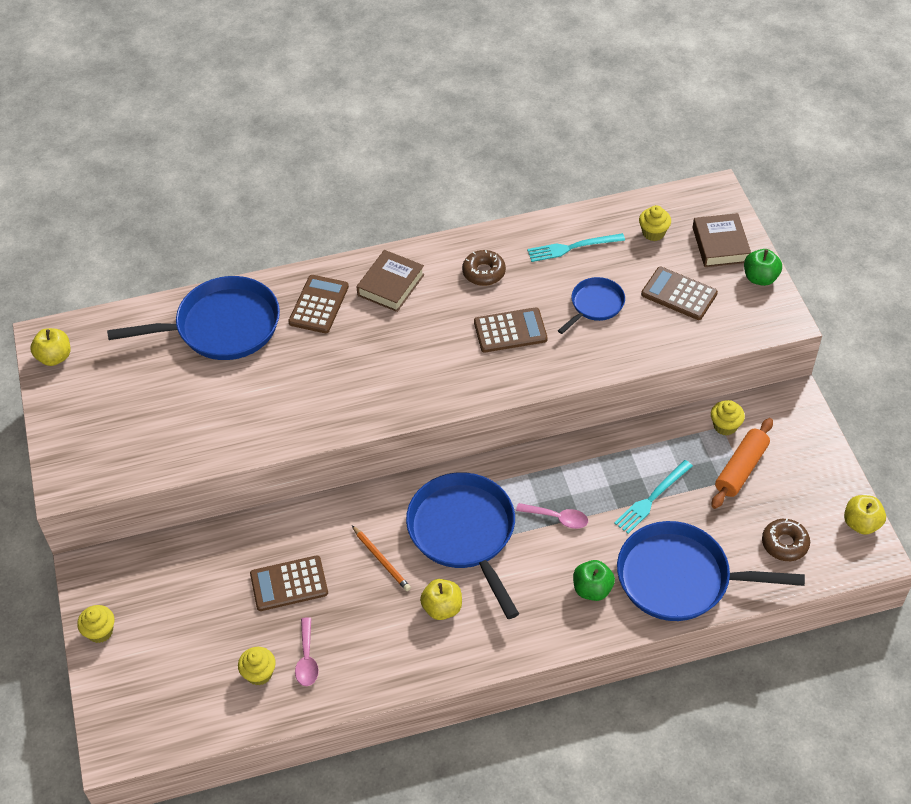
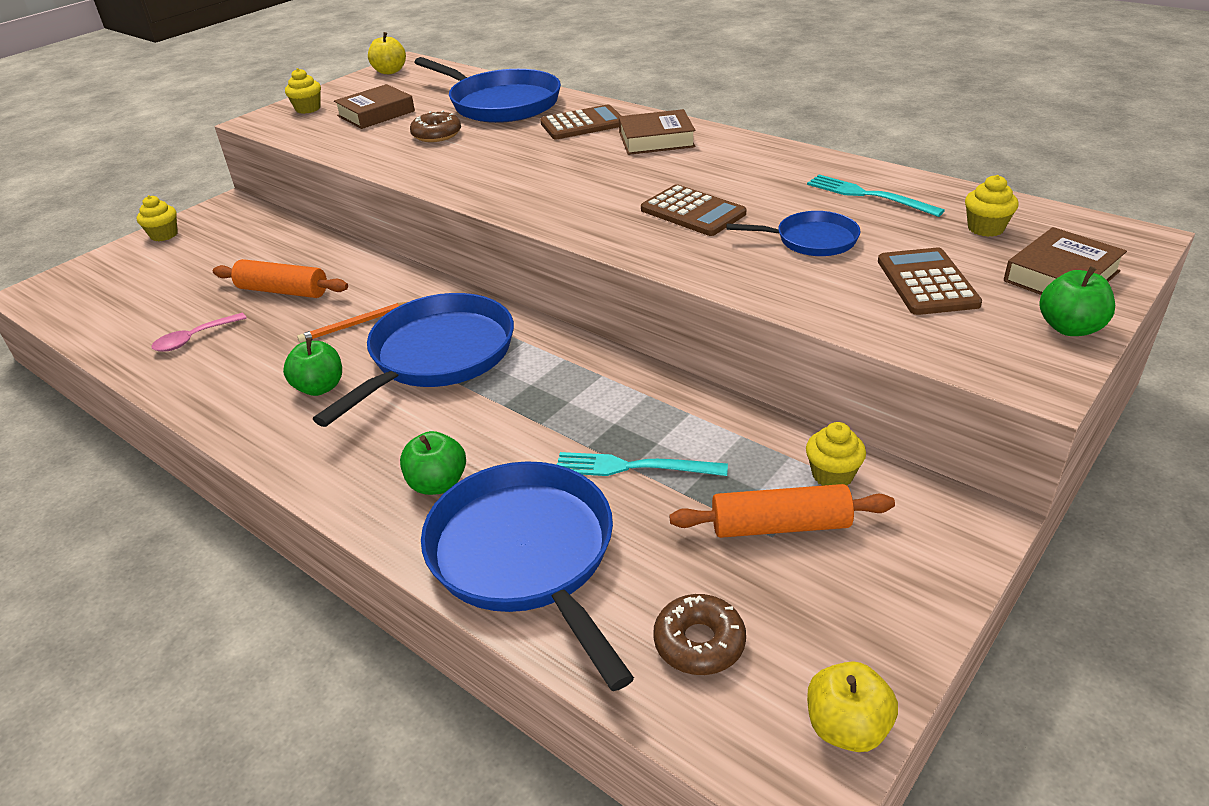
camera: 55 degrees right, 15 degrees down
(147, 406) = (376, 113): none -> brown book
(259, 673) = (160, 322): yellow cupcake -> yellow cupcake (308, 109)
(289, 584) = (283, 291): brown calculator -> orange rolling pin
(381, 560) = (355, 324): orange pencil -> orange pencil turned 45 degrees clockwise
(442, 608) = (320, 387): yellow apple -> green apple
(484, 272) = (748, 169): brown donut -> brown donut (436, 134)
(557, 518) = (522, 408): pink spoon -> none

